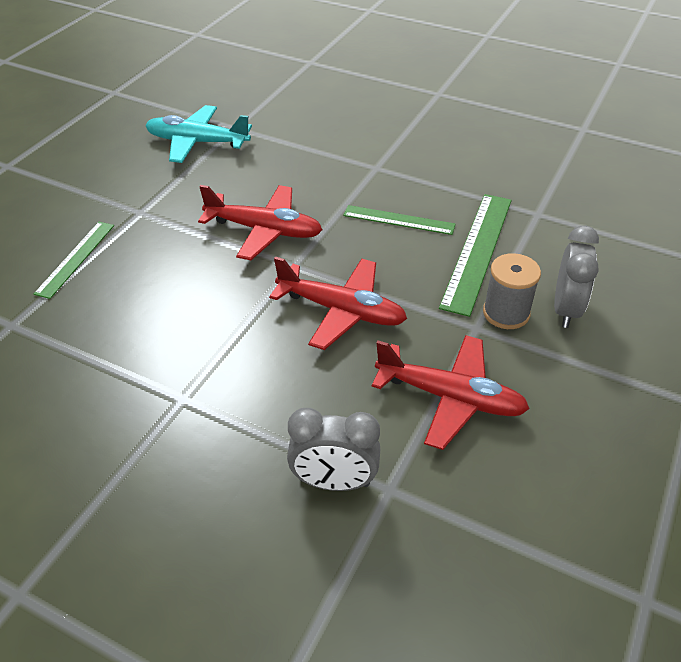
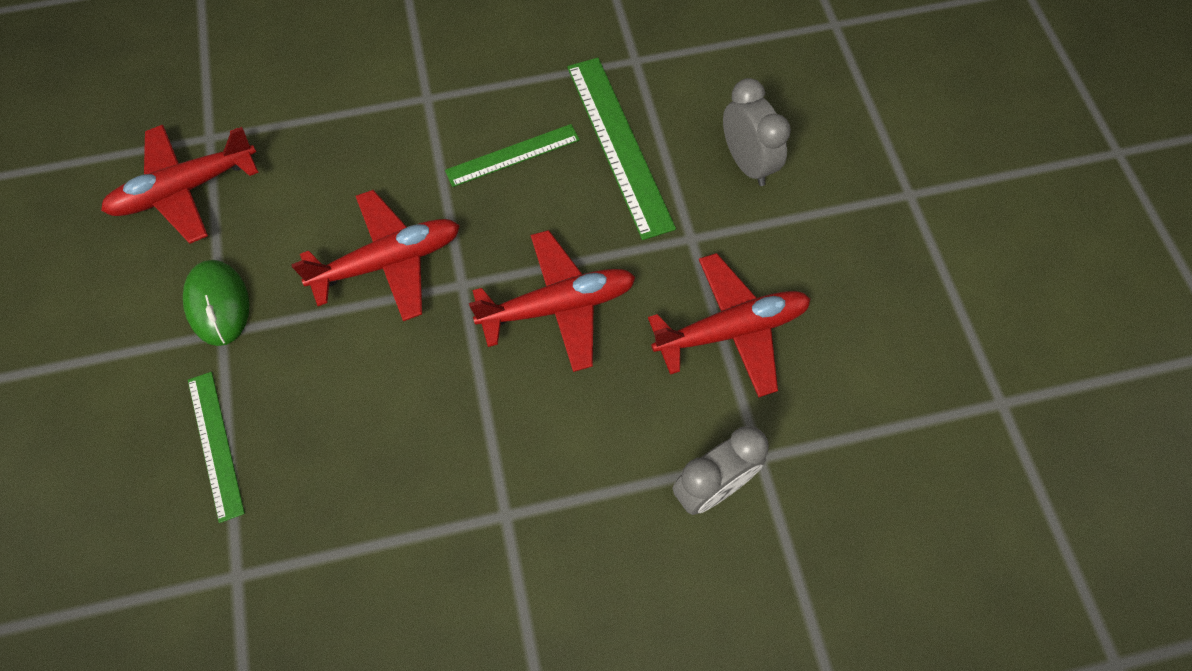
camera: 40 degrees left, 20 degrees up
(153, 198) = (218, 304): none -> green mouse
(197, 142) = (184, 190): turquoise plane -> red plane
(506, 313) = (702, 203): grey spool -> none

